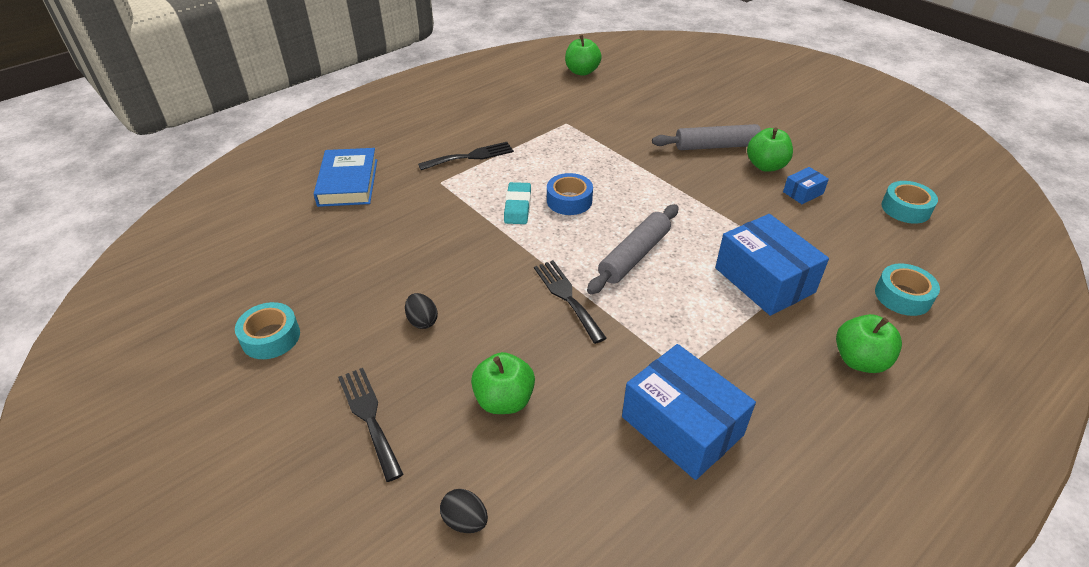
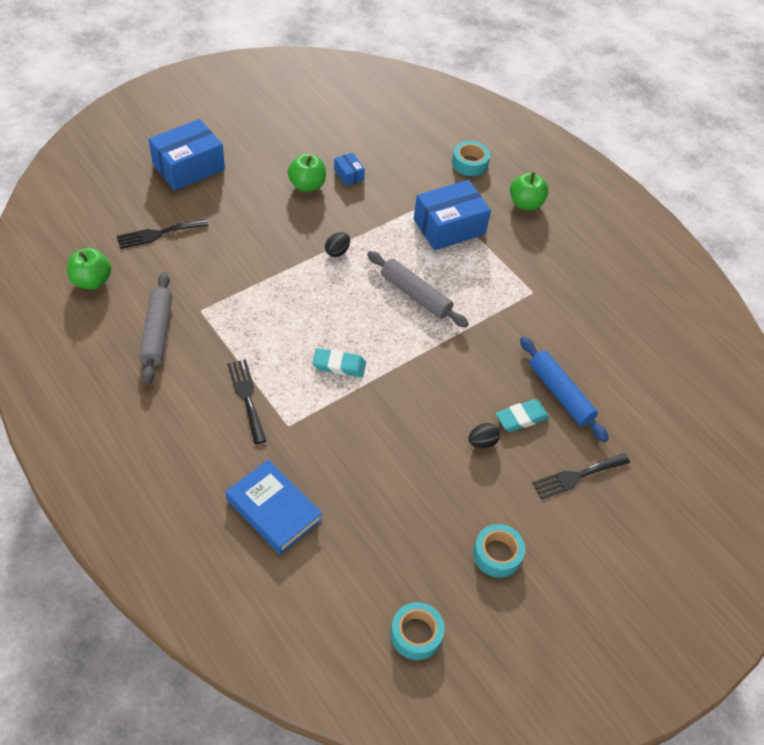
camera: 90 degrees left, 10 degrees up
(348, 182) = (273, 510): blue book -> blue book turned 45 degrees clockwise
(460, 358) = (521, 418): none -> turquoise eraser
(465, 521) = (652, 421): black egg -> black egg (337, 252)
(504, 400) = (560, 394): green apple -> blue rolling pin
(567, 297) = (460, 344): black fork -> black fork (158, 234)
(569, 200) = (335, 326): blue tape -> none
(682, 426) = (578, 302): blue box -> blue box (188, 167)
(716, 146) = (270, 208): grey rolling pin -> grey rolling pin (157, 332)
(905, 208) = (377, 127): turquoise tape -> turquoise tape (416, 634)

